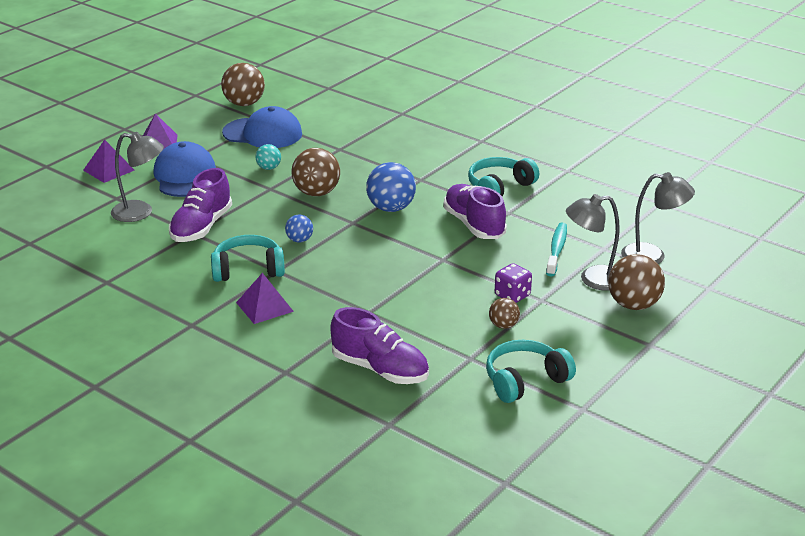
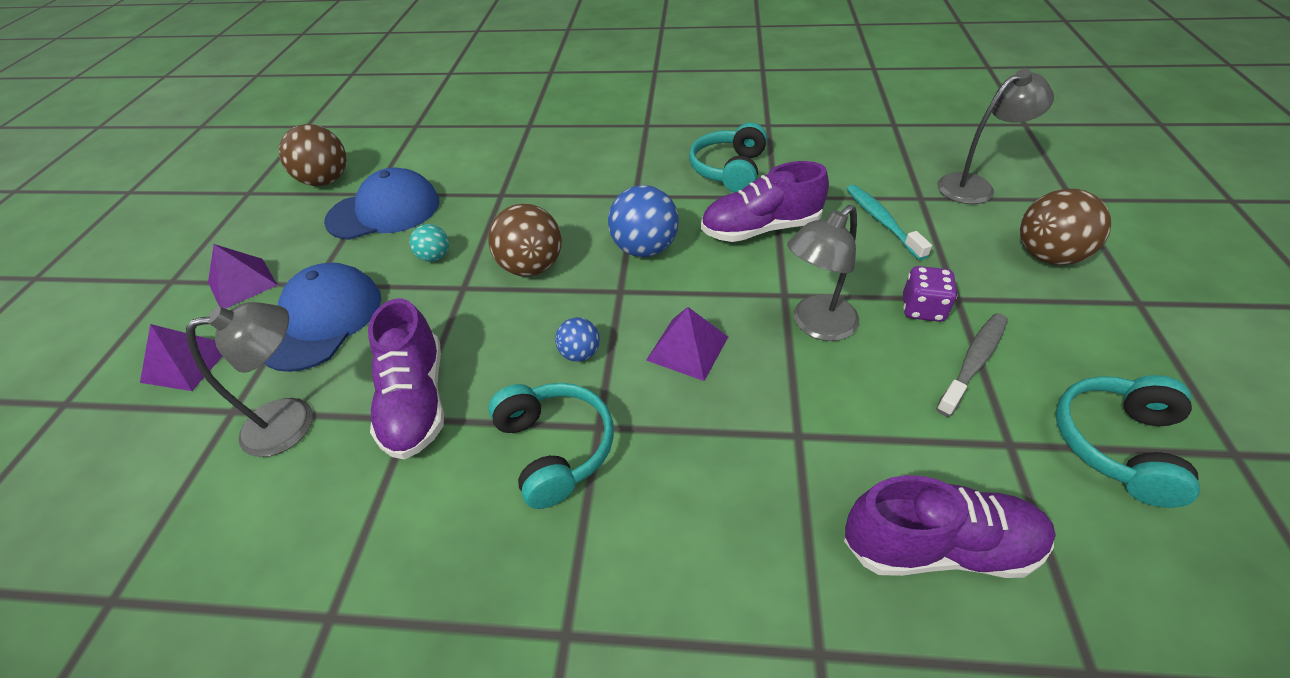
camera: 30 degrees left, 15 degrees up
(185, 176) = (322, 320): blue cap -> blue cap turned 60 degrees clockwise
(248, 269) = (555, 448): turquoise headphones -> turquoise headphones turned 105 degrees clockwise
(264, 307) = (647, 514): purple pyramid -> purple pyramid (687, 348)
(474, 225) = (761, 229): purple shoe -> purple shoe turned 45 degrees counterclockwise
(503, 325) = (973, 362): brown ball -> grey toothbrush
(593, 279) = (965, 242): grey lamp -> grey lamp (816, 325)

